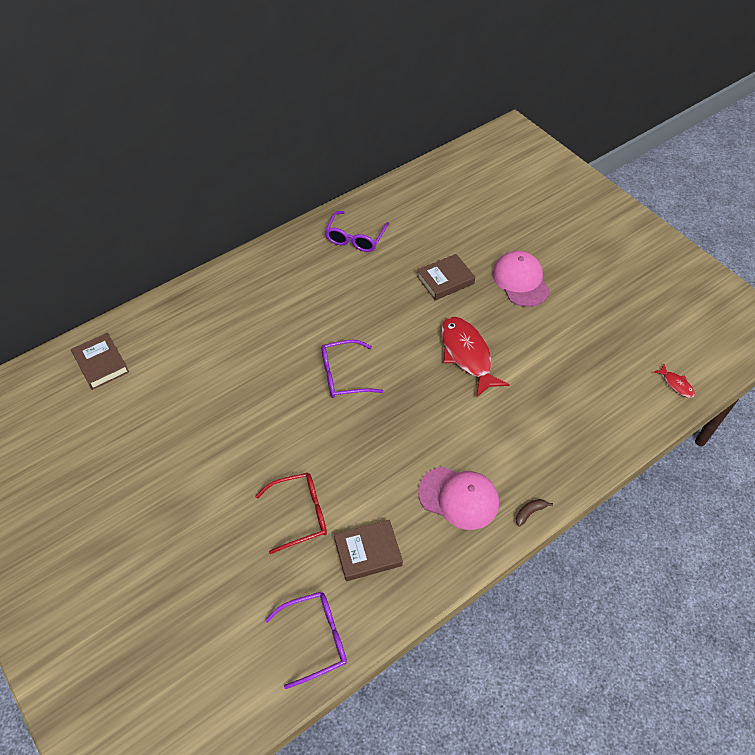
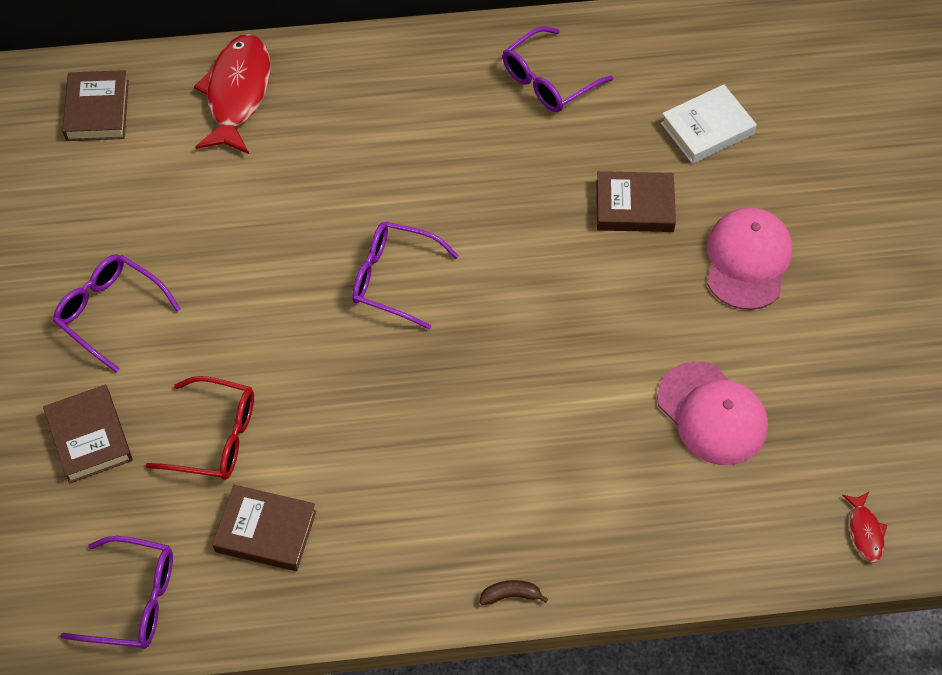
camera: 30 degrees right, 5 degrees up
(186, 475) = (111, 313): none -> purple glasses
(221, 555) = (89, 437): none -> brown book
(453, 227) = (707, 129): none -> white book
(459, 497) = (430, 524): pink cap -> pink cap (712, 413)
(467, 355) = (585, 333): red fish -> red fish (237, 93)

